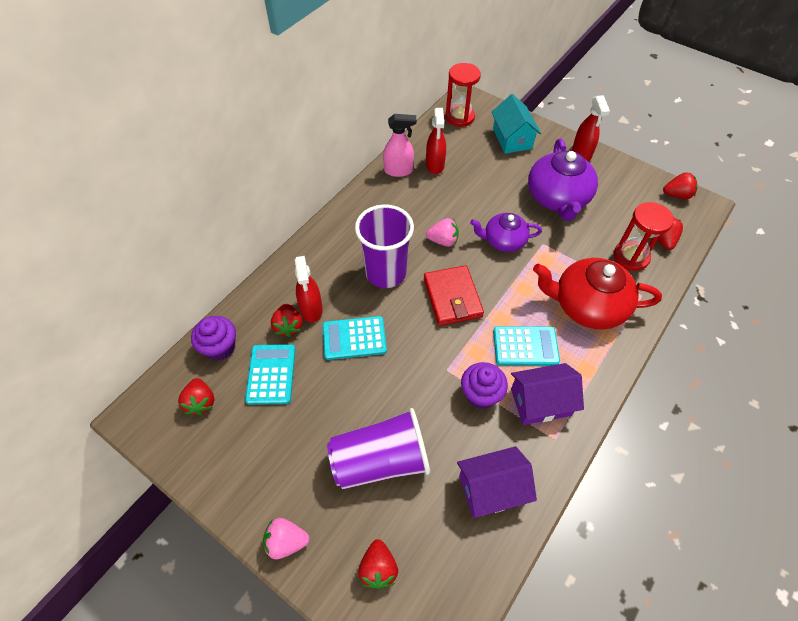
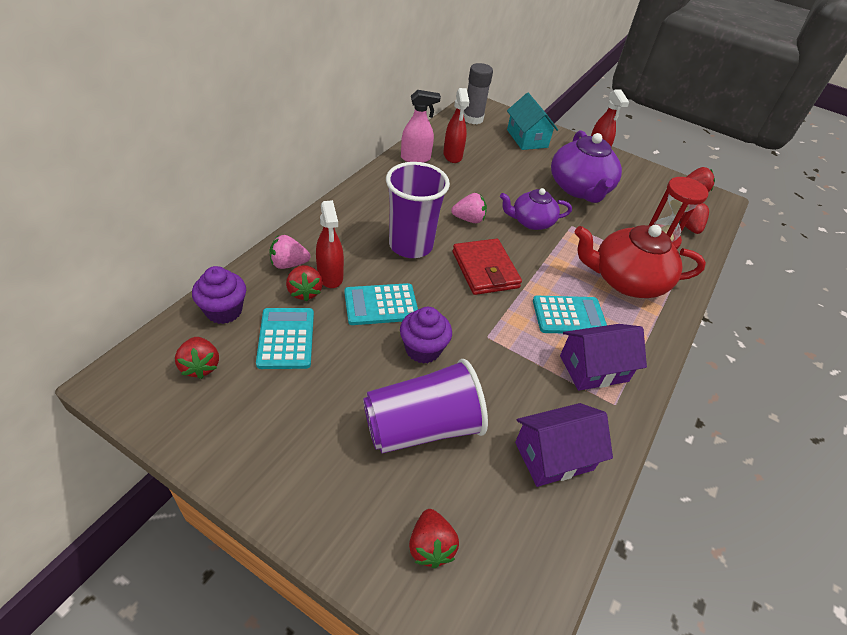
camera: 10 degrees left, 10 degrees down
(286, 541) = (312, 518): pink strawberry -> pink strawberry (288, 264)
(459, 117) = (473, 119): red hourglass -> grey glue stick
(481, 394) = (528, 360): purple cupcake -> purple cupcake (423, 349)

